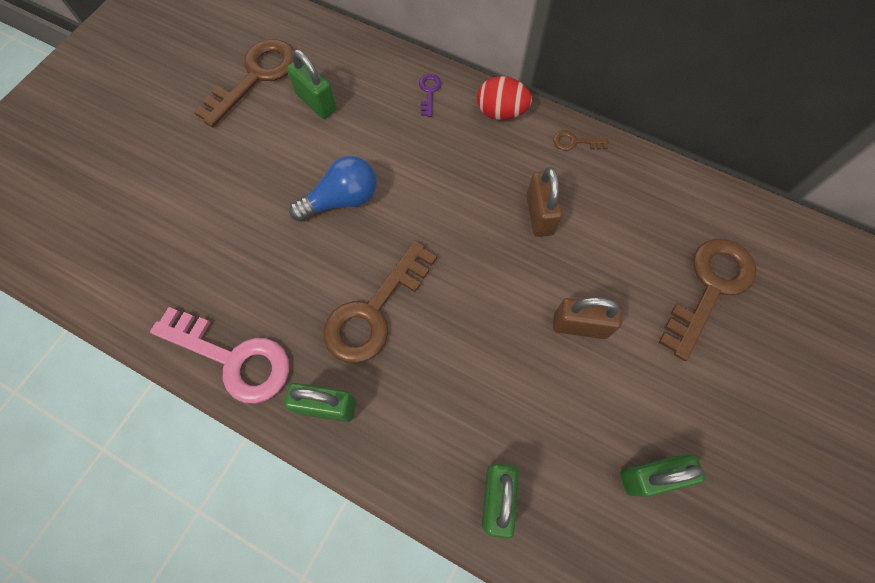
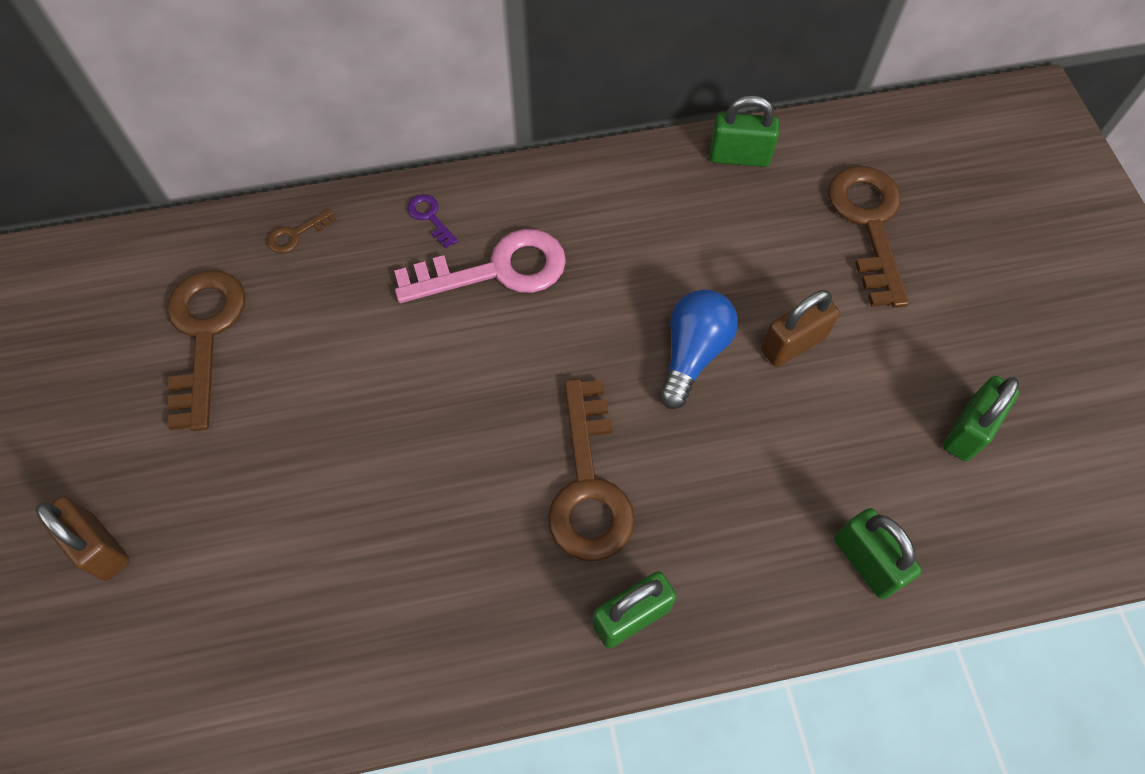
camera: 40 degrees left, 5 degrees down
(233, 358) = (485, 654): pink key -> pink key (495, 270)
(316, 102) = (310, 314): green padlock -> green padlock (739, 157)
(342, 200) = (443, 398): blue light bulb -> blue light bulb (692, 354)
(501, 112) = (527, 189): red egg -> none
(539, 215) = (660, 266): brown padlock -> brown padlock (100, 547)
(575, 142) = (628, 169): brown key -> brown key (296, 234)

